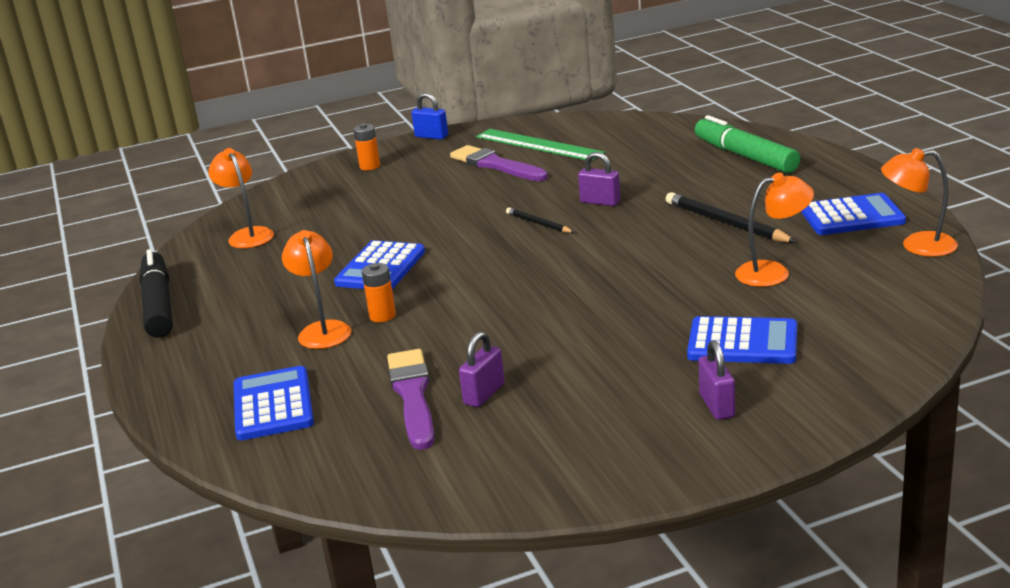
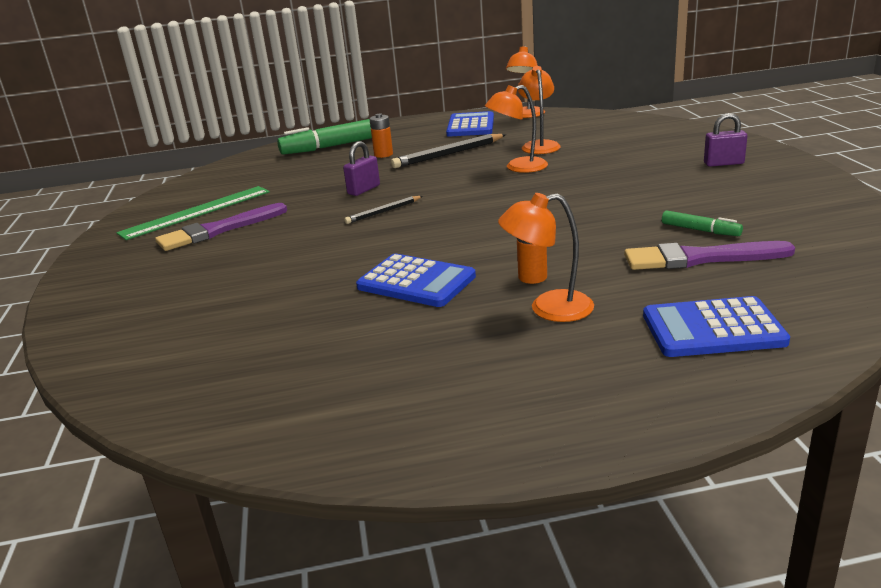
camera: 80 degrees left, 0 degrees up
(158, 305) = (404, 445): black marker -> none
(248, 235) = (228, 379): orange lamp -> orange lamp (518, 167)
(370, 166) = (114, 298): orange battery -> orange battery (383, 154)
(431, 136) = (80, 264): blue padlock -> none
(484, 394) = (700, 230): purple padlock -> green marker
(742, 342) = (638, 155): blue calculator -> none

